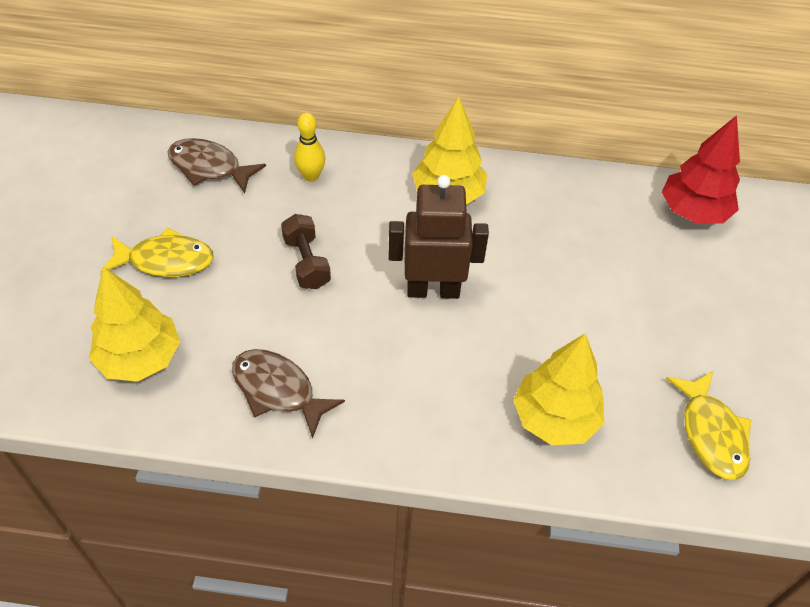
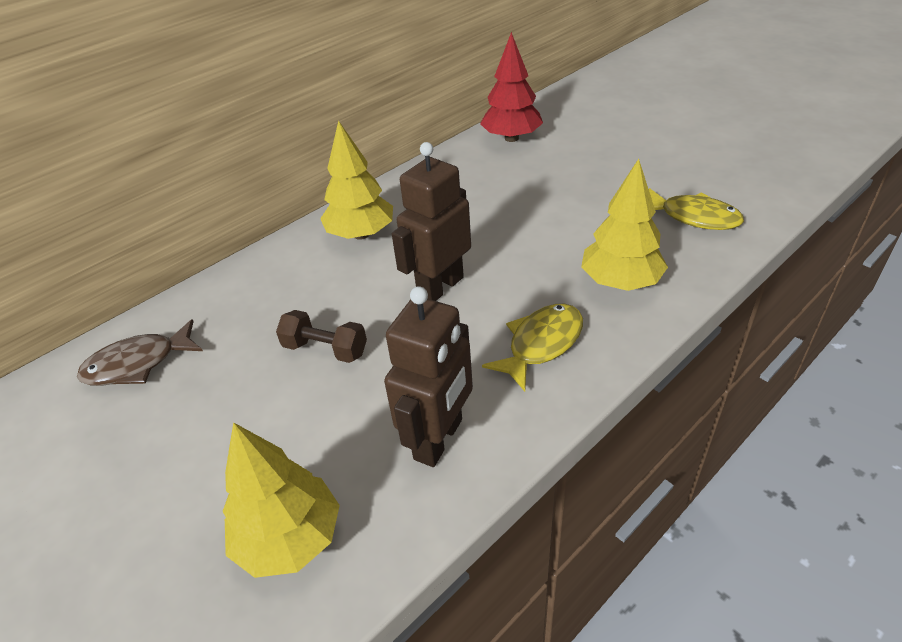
camera: 45 degrees left, 10 degrees down
(166, 260) = (198, 454): yellow fish -> yellow fish (541, 344)
(278, 390) = (439, 439): brown fish -> brown robot
(311, 176) = (241, 301): yellow bowling pin -> none

